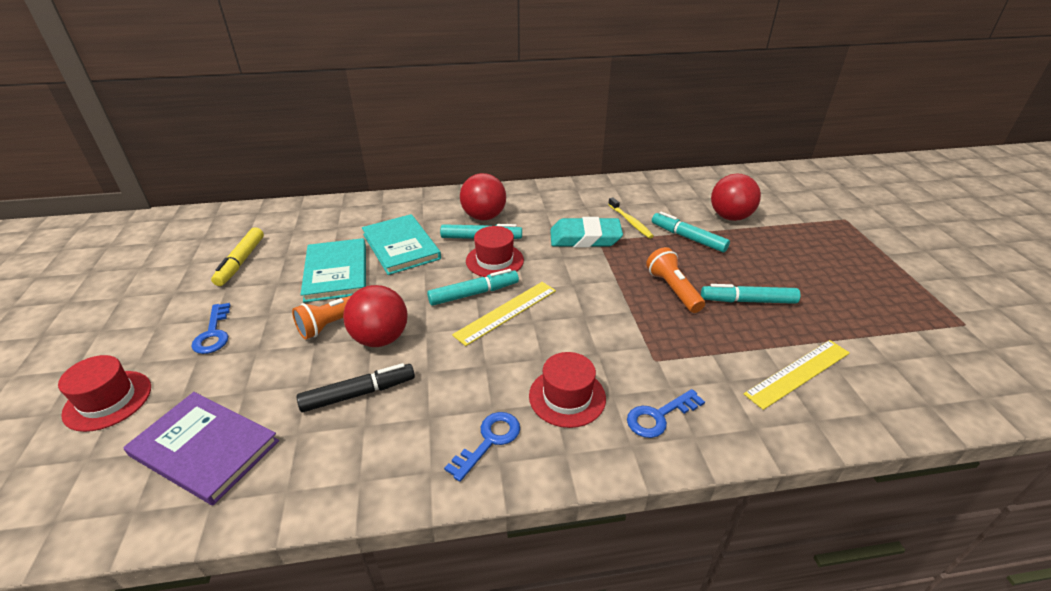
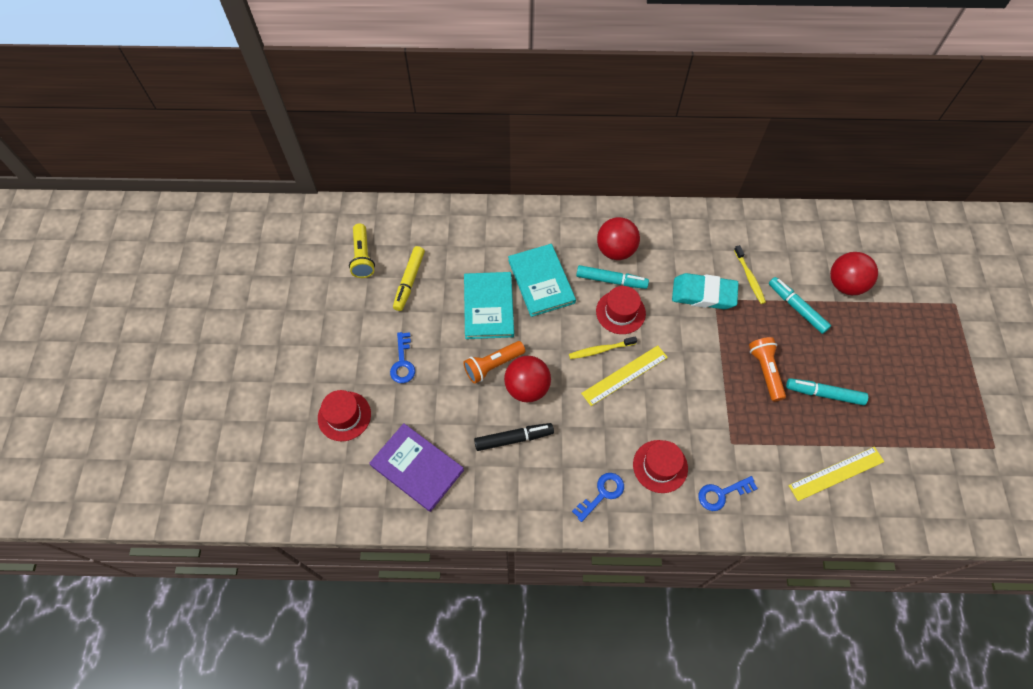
camera: 10 degrees right, 25 degrees up
(188, 248) = (363, 257): none -> yellow flashlight
(474, 293) = (600, 350): turquoise marker -> yellow toothbrush

